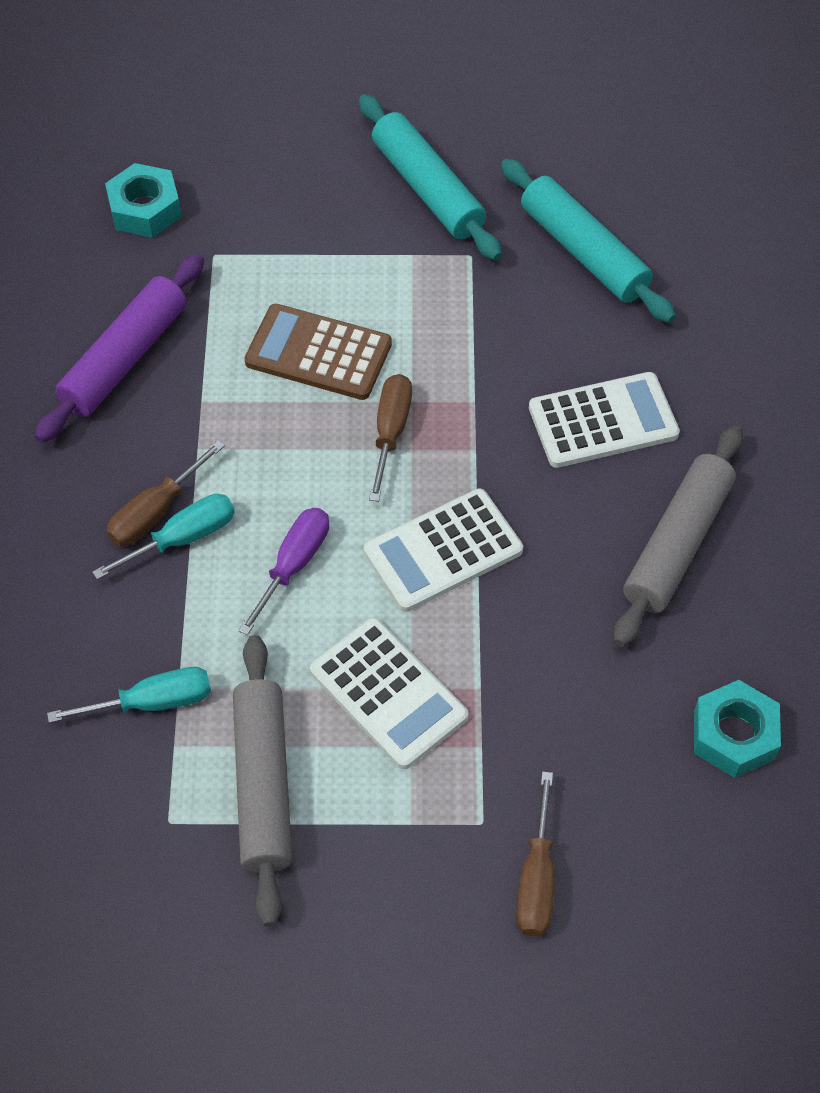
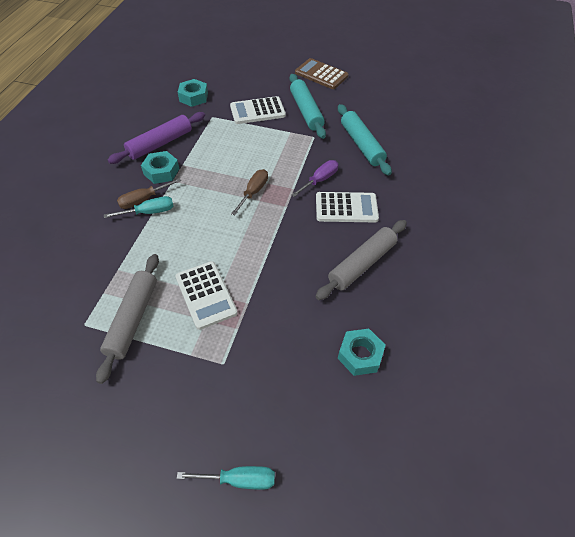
camera: 15 degrees right, 5 degrees down
(152, 702) = (103, 273): turquoise screwdriver -> turquoise screwdriver (239, 480)
(162, 430) = (161, 171): none -> turquoise nut
(294, 565) = (189, 233): purple screwdriver -> purple screwdriver (320, 180)
(318, 353) = (237, 158): brown calculator -> brown calculator (321, 74)
(443, 551) = (255, 242): white calculator -> white calculator (257, 111)
(536, 879) = (238, 397): brown screwdriver -> none

